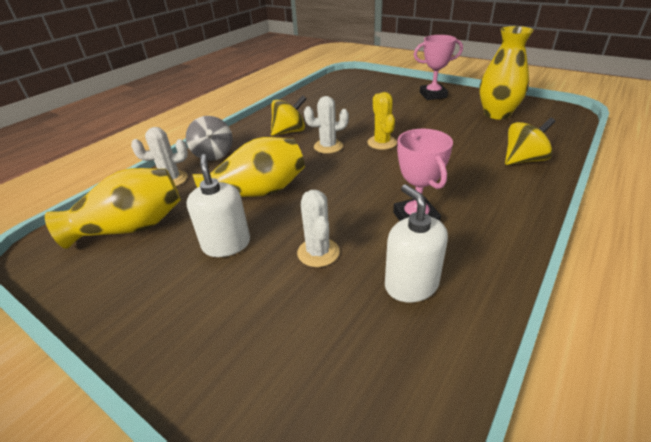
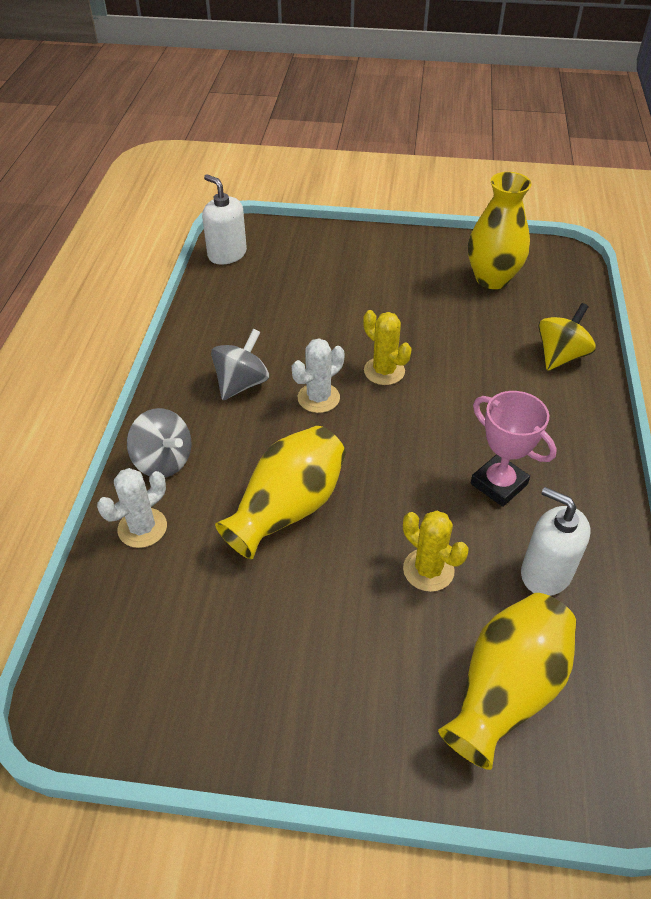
camera: 30 degrees left, 10 degrees up
(132, 227) = (165, 625): yellow vase -> yellow vase (506, 690)
(226, 244) = (315, 600): white soap dispenser -> white soap dispenser (227, 254)
(289, 131) = (241, 383): yellow spinning top -> grey spinning top
(318, 252) = (428, 570): white cactus -> yellow cactus
(433, 95) = (392, 257): pink trophy -> none

